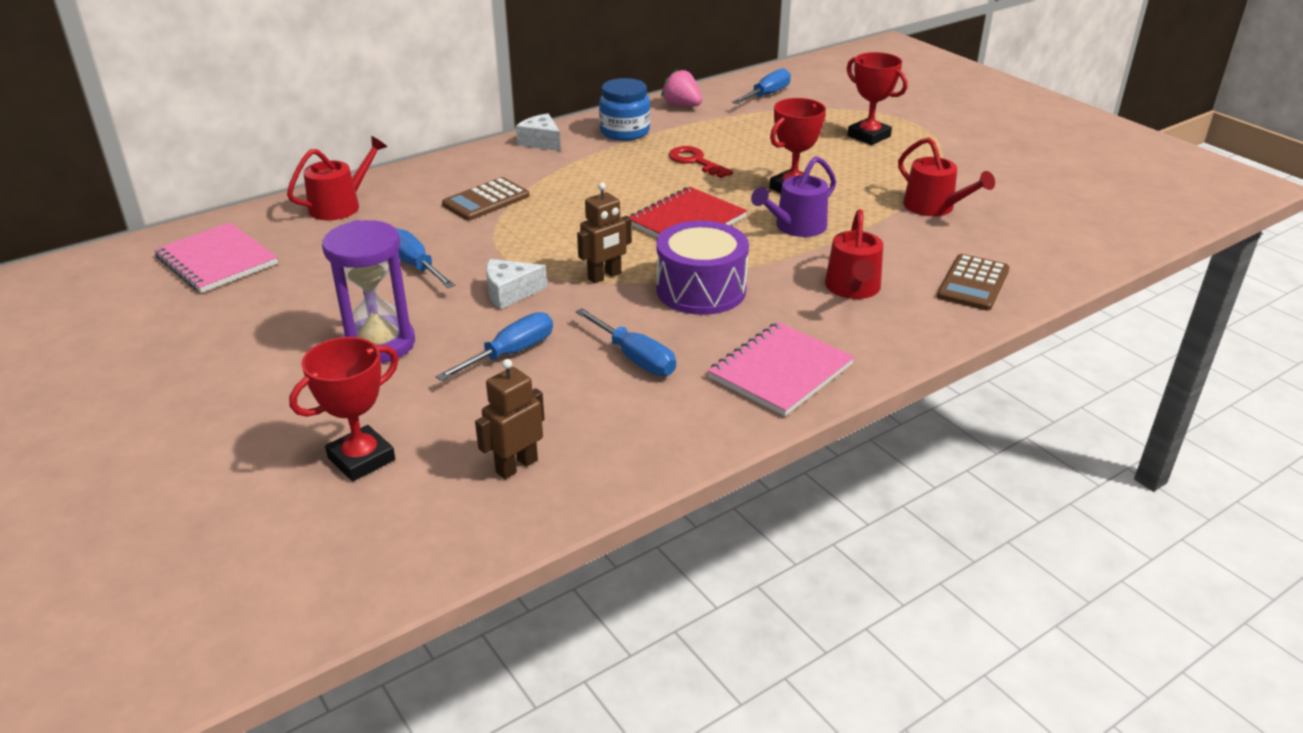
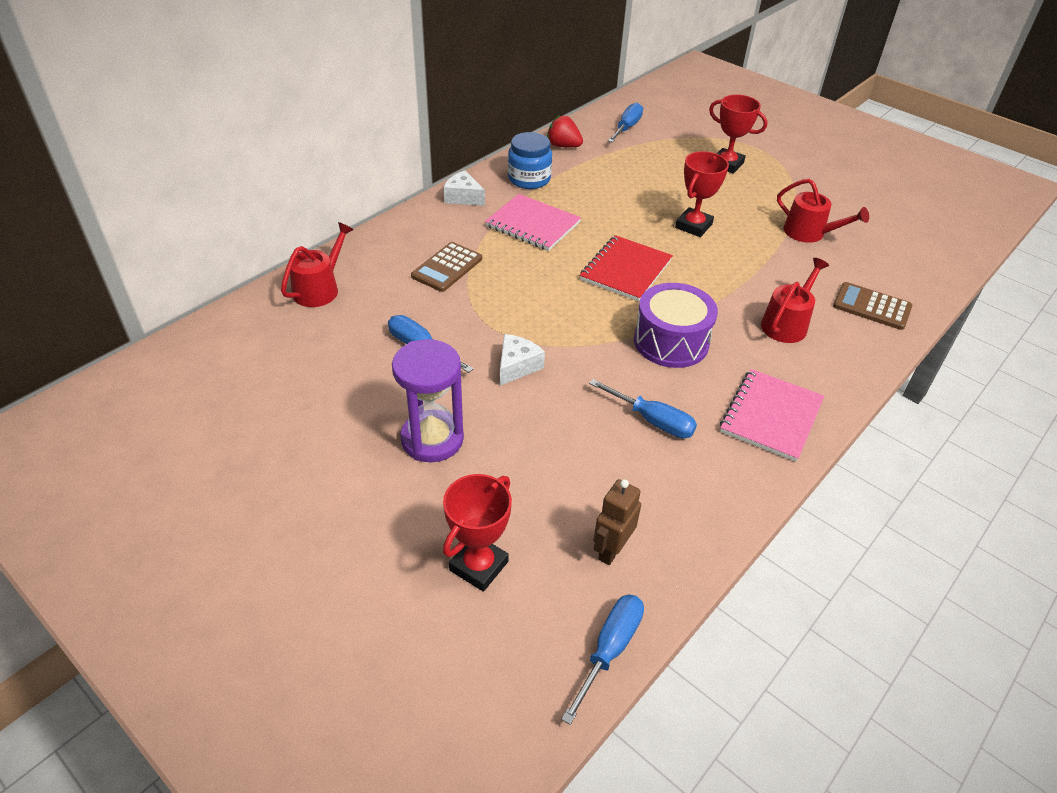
camera: 15 degrees left, 10 degrees up
(216, 261) = (236, 366): pink notebook -> pink notebook (532, 225)
(510, 292) = (517, 366): white cheese -> white cheese turned 150 degrees clockwise
(510, 354) = (548, 432): blue screwdriver -> blue screwdriver (609, 650)
(604, 276) = (587, 338): brown robot -> none
(682, 106) = (563, 146): pink strawberry -> red strawberry
(695, 161) = (603, 205): red key -> none
(796, 227) = (714, 266): purple watering can -> none
(853, 288) = (786, 324): red watering can -> red watering can turned 135 degrees counterclockwise
(973, 283) = (872, 306): brown calculator -> brown calculator turned 105 degrees clockwise

